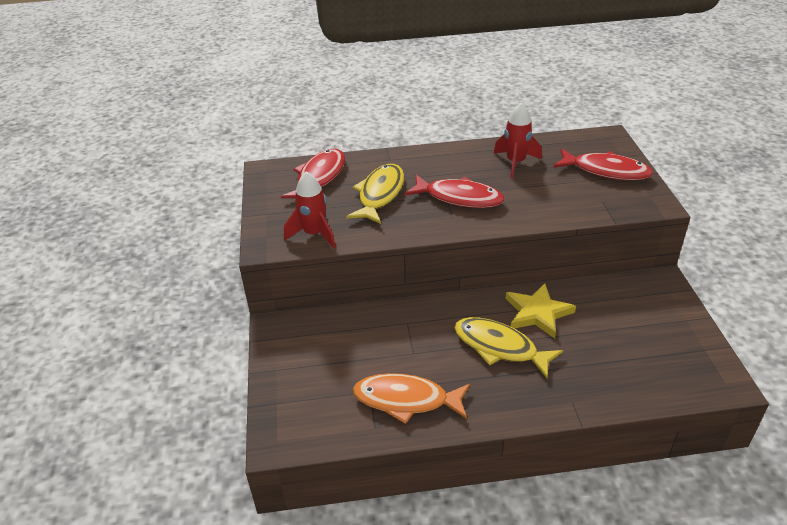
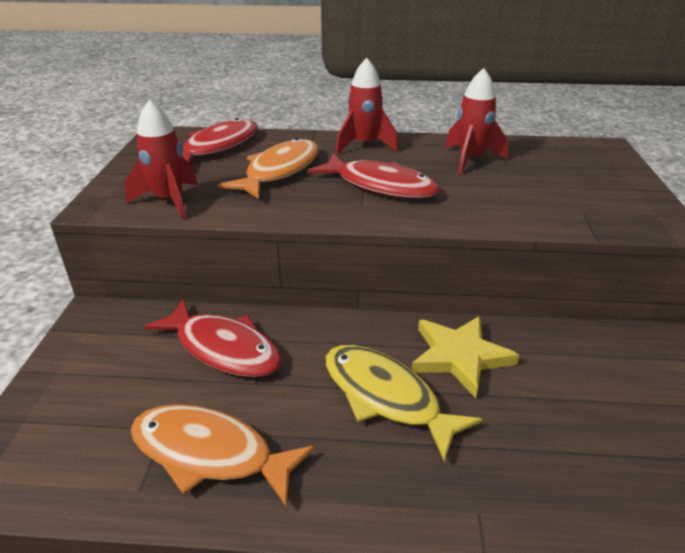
camera: 10 degrees right, 5 degrees down
(380, 194) = (279, 171): yellow fish -> orange fish
(432, 159) = (364, 145): none -> red rocket
(606, 171) = (594, 180): red fish -> red fish (223, 348)

